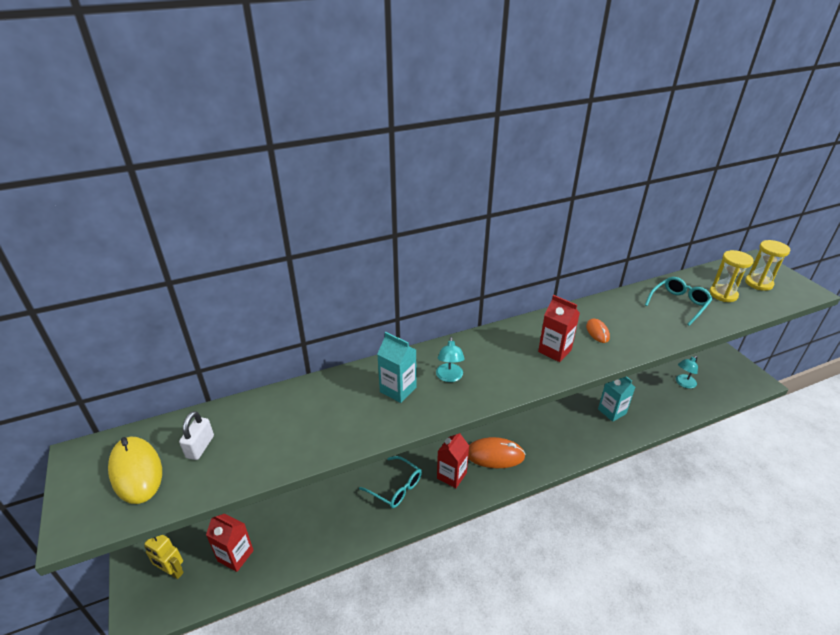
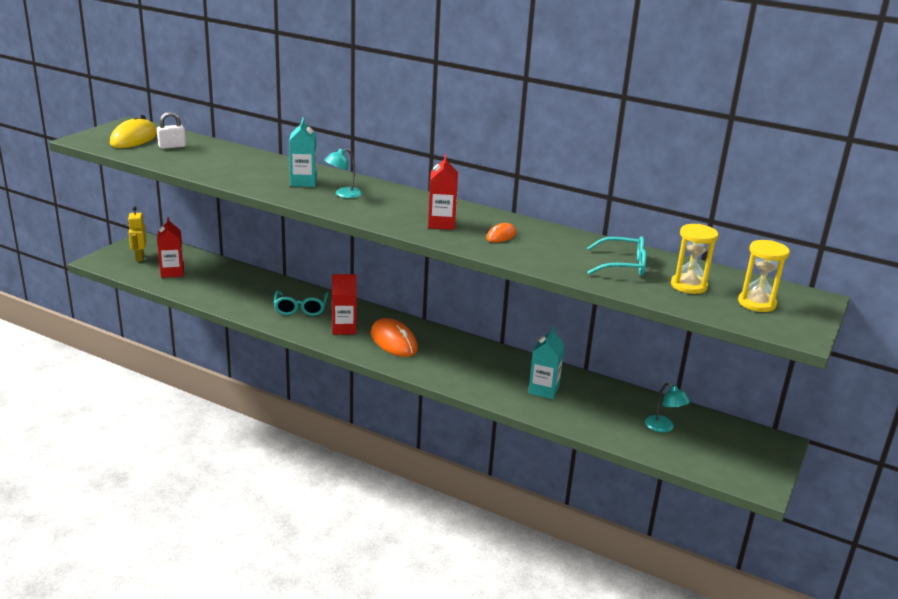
camera: 50 degrees right, 10 degrees down
(683, 383) = (663, 427): turquoise lamp -> turquoise lamp turned 135 degrees counterclockwise

